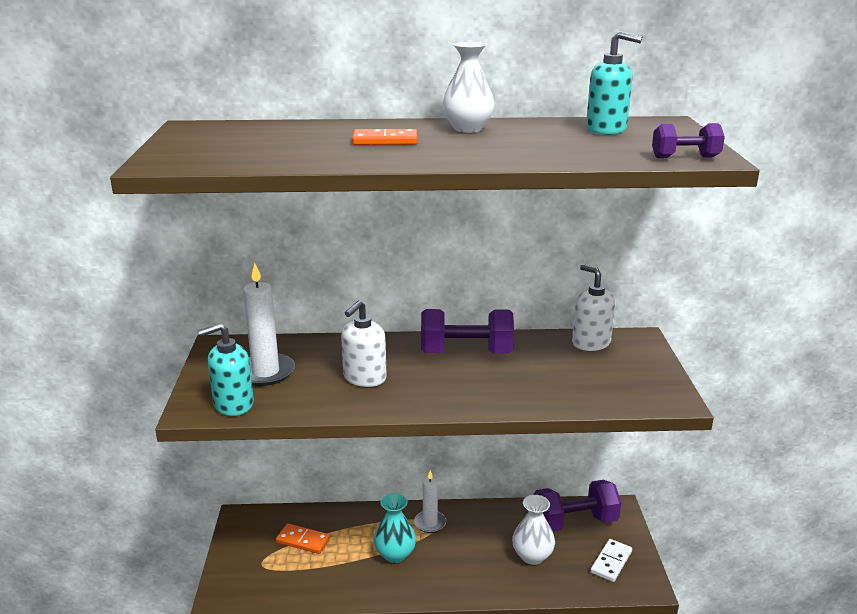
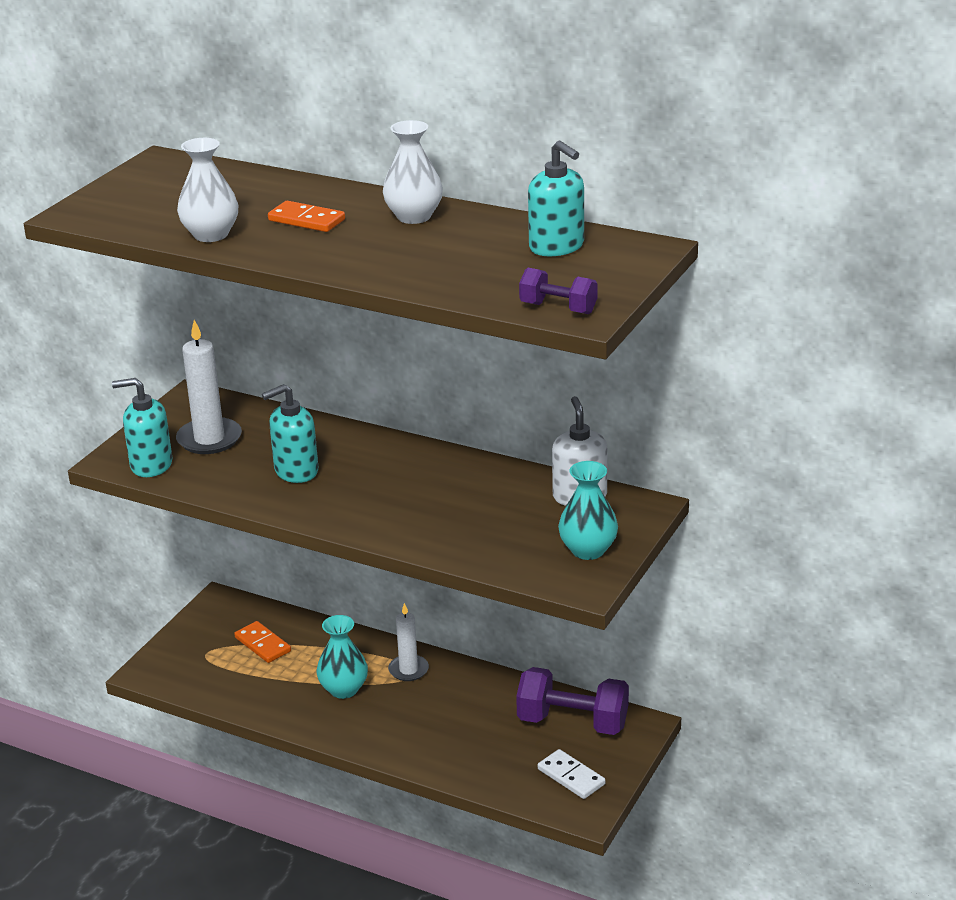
camera: 30 degrees right, 5 degrees up
(364, 378) = (296, 471): white soap dispenser -> turquoise soap dispenser
(466, 353) = (427, 471): purple dumbbell -> none
(532, 556) = (488, 740): white vase -> white vase (211, 235)
(611, 562) = (571, 777): white domino -> white domino turned 75 degrees clockwise
(643, 376) = (588, 550): none -> turquoise vase

